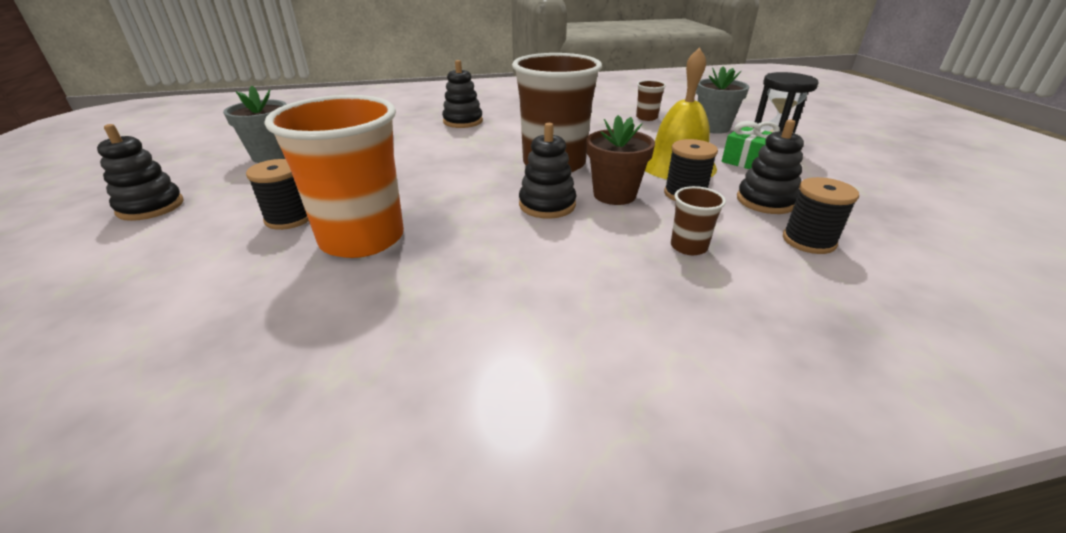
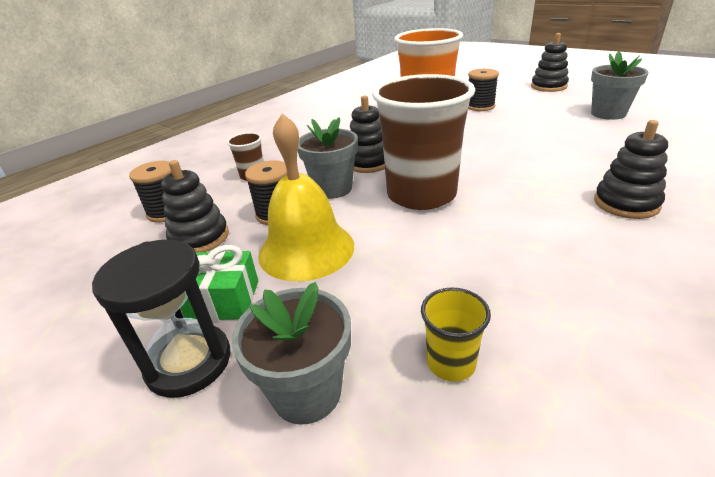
camera: 145 degrees right, 0 degrees up
(614, 195) = (333, 189): brown flower pot -> grey flower pot
(646, 118) = (451, 363): brown cup -> yellow cup

